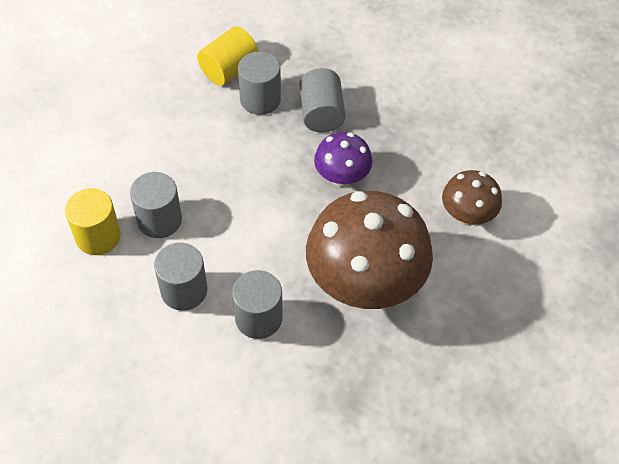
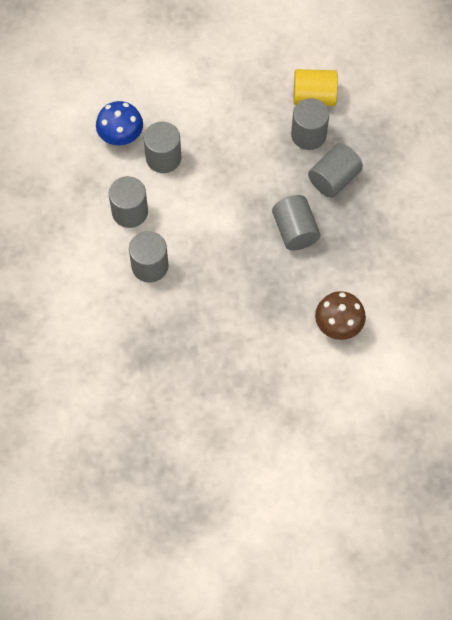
camera: 50 degrees right, 10 degrees up
(98, 236) = (121, 136): yellow cylinder -> blue mushroom
(342, 177) = (295, 230): purple mushroom -> grey cylinder
(364, 283) = (228, 304): brown mushroom -> none

